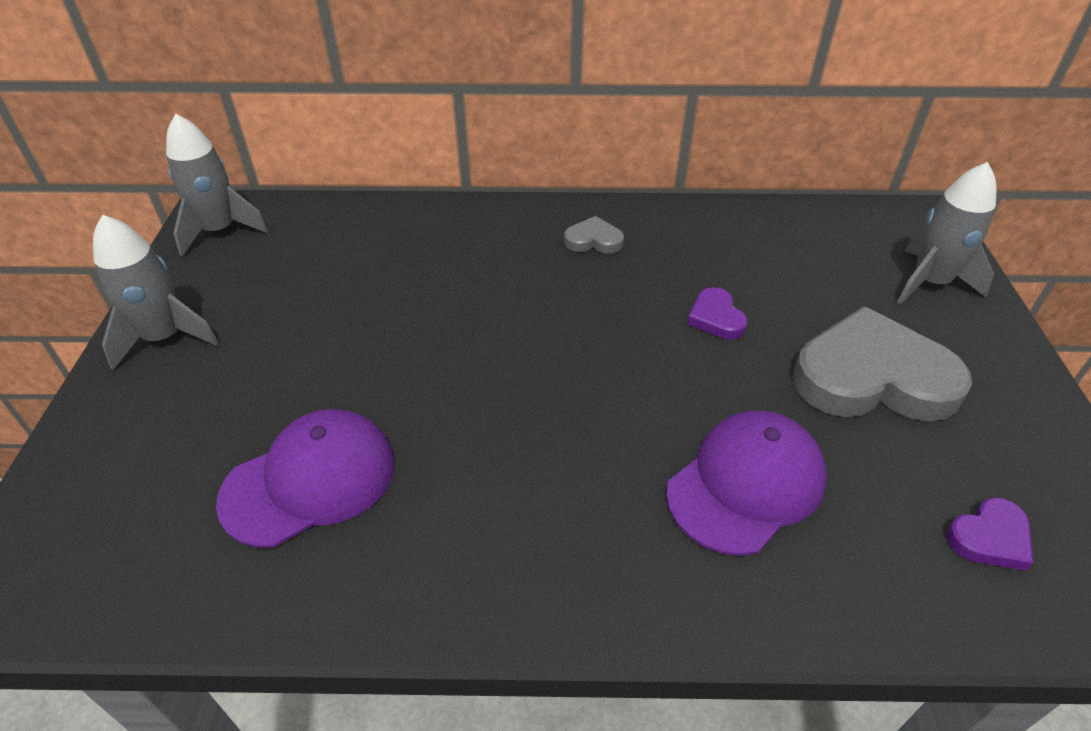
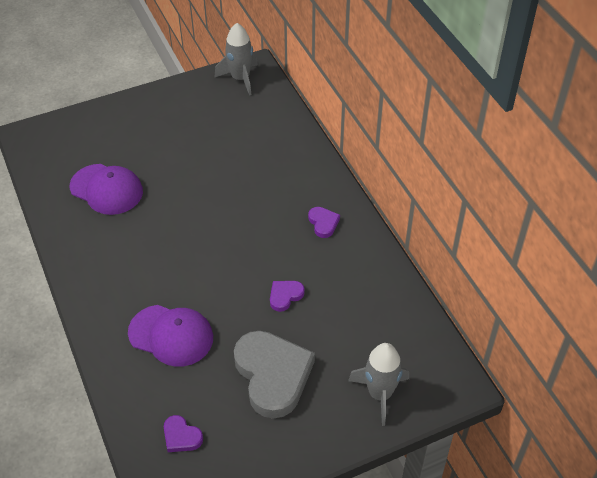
camera: 65 degrees right, 5 degrees up
(165, 337) = (160, 103): grey rocket -> none
(593, 240) = (323, 223): grey heart -> purple heart

